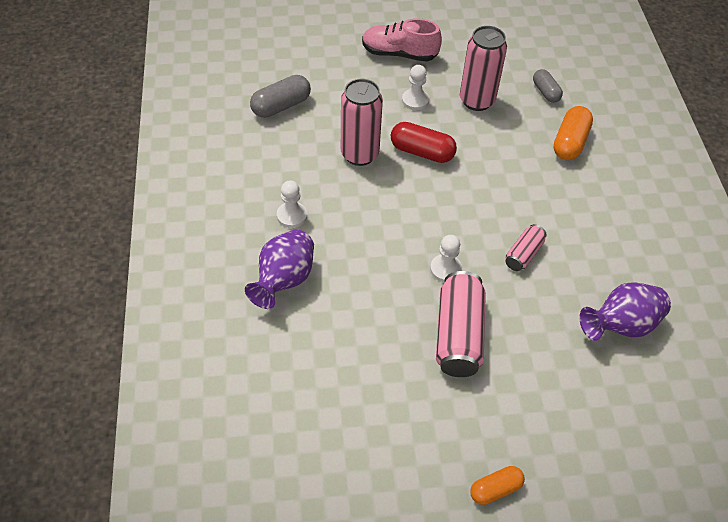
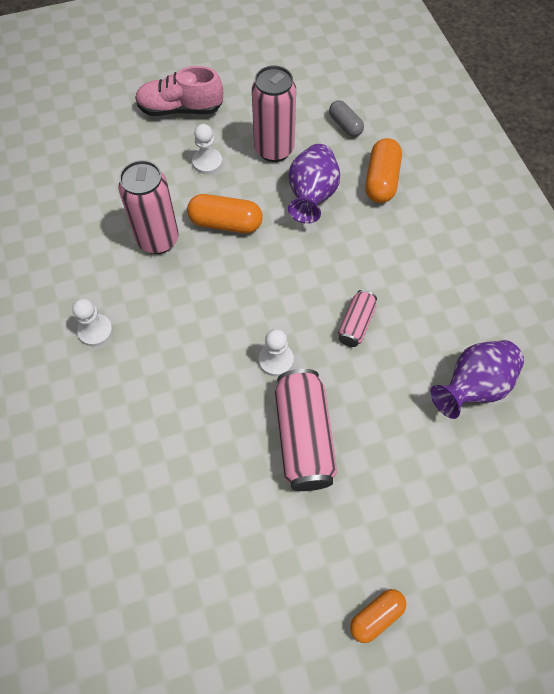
camera: 10 degrees left, 10 degrees up
(281, 106) = (60, 197): grey capsule -> none
(284, 280) = (100, 413): purple vase -> purple vase (311, 196)
(422, 152) = (225, 223): red capsule -> orange capsule

